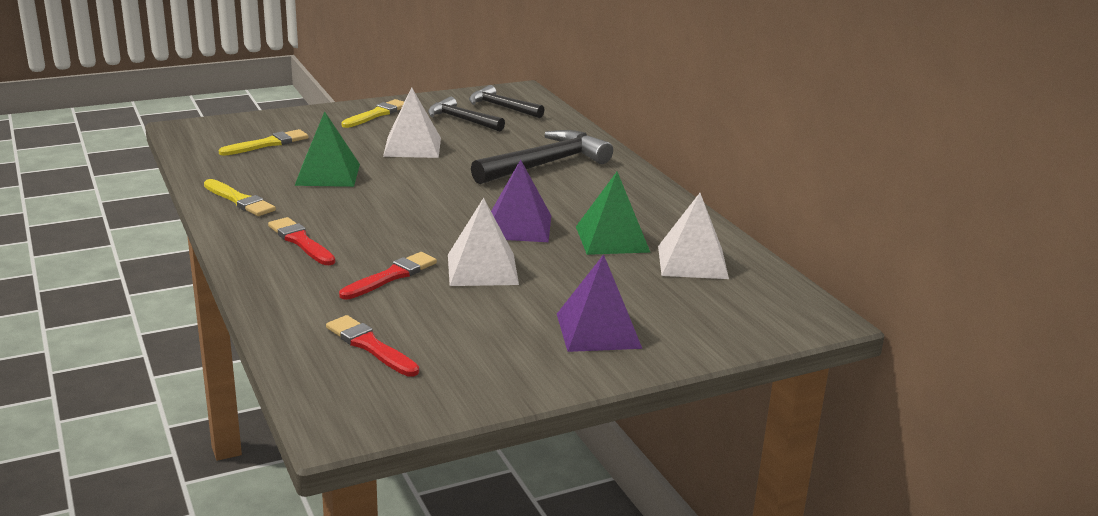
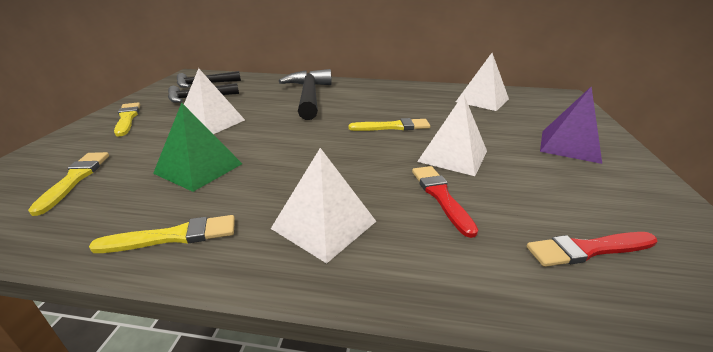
camera: 55 degrees left, 5 degrees up
(301, 241) = (324, 224): red brush -> white pyramid
(518, 227) = (393, 127): purple pyramid -> yellow brush
(612, 239) = (436, 108): green pyramid -> none

